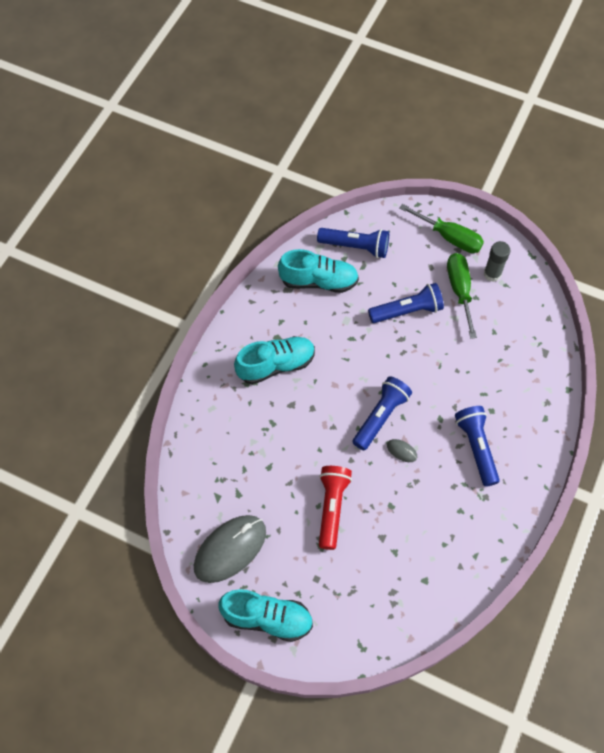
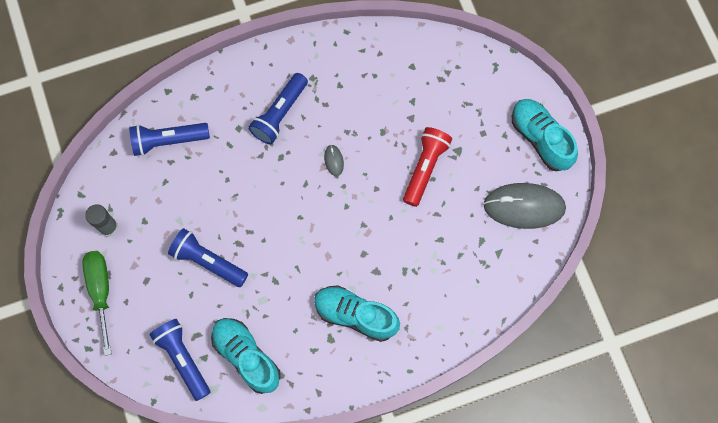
camera: 135 degrees left, 10 degrees up
(332, 508) = (425, 168): red flashlight -> red flashlight turned 150 degrees clockwise
(380, 417) = (321, 199): blue flashlight -> blue flashlight (168, 141)
(460, 290) = (149, 238): green screwdriver -> none

